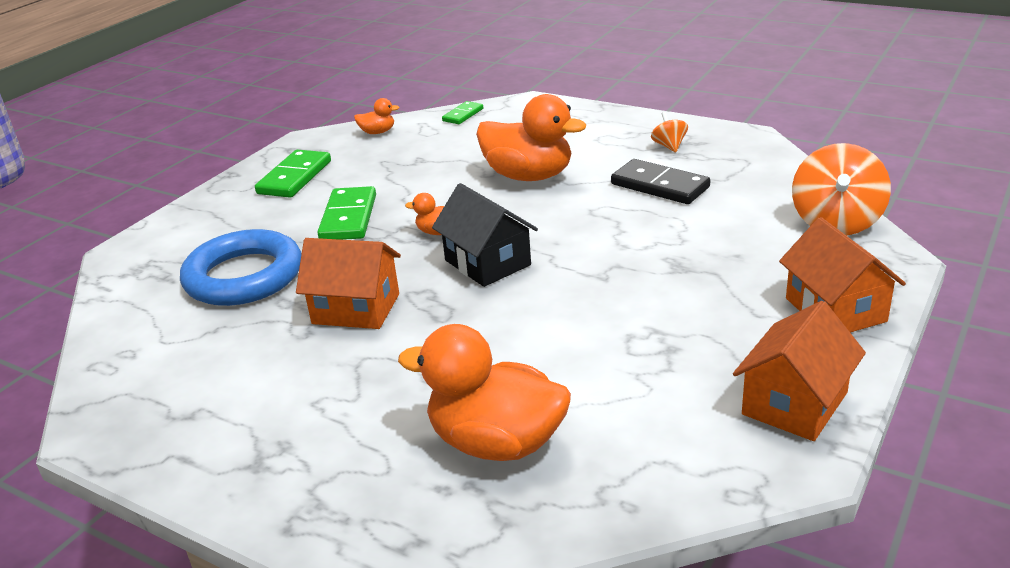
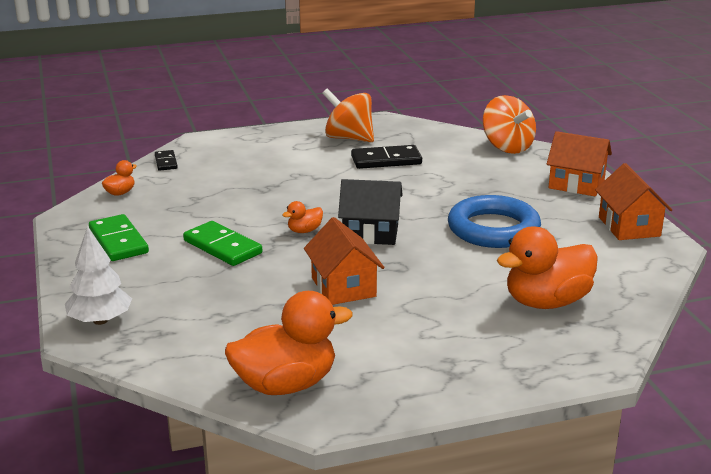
camera: 50 degrees left, 5 degrees down
(156, 244) = (100, 320): none -> white tree
(244, 276) = (224, 306): blue ring -> blue ring (493, 229)
(356, 309) = (343, 287): orange house -> orange house turned 75 degrees counterclockwise
(463, 115) = (166, 162): green domino -> black domino
(529, 176) = (296, 181): orange duck -> orange duck (285, 384)
(669, 146) = (349, 138): orange spinning top -> orange spinning top, size x2.04

